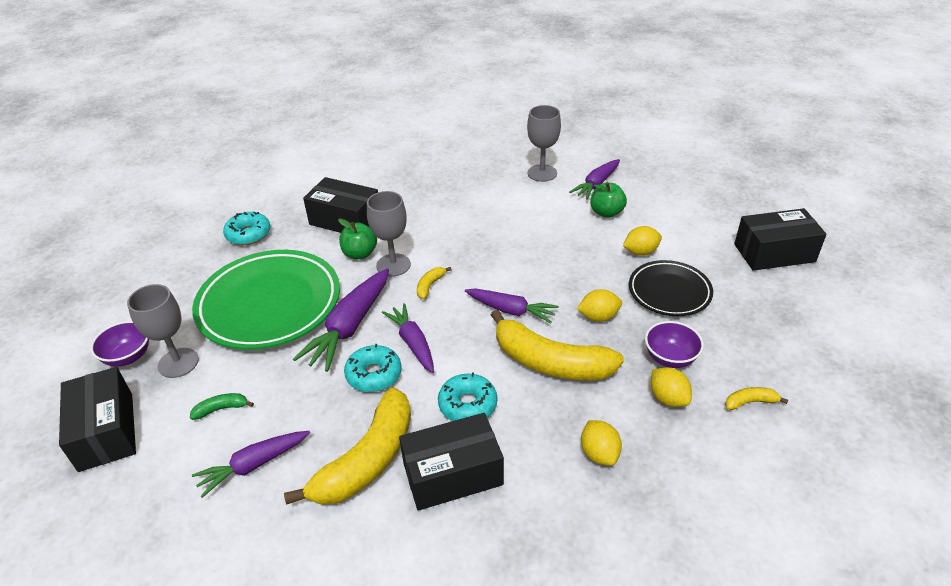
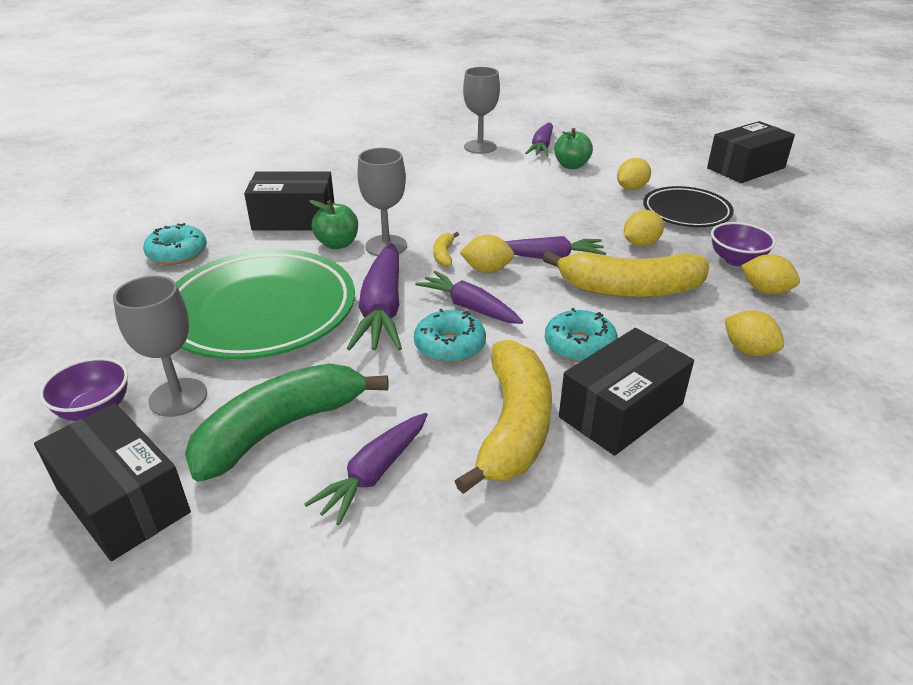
camera: 25 degrees left, 5 degrees down
(221, 409) = (280, 428): green banana -> green banana, size x2.46
(452, 310) = (487, 270): none -> yellow lemon
(750, 402) = (836, 276): yellow banana -> none

